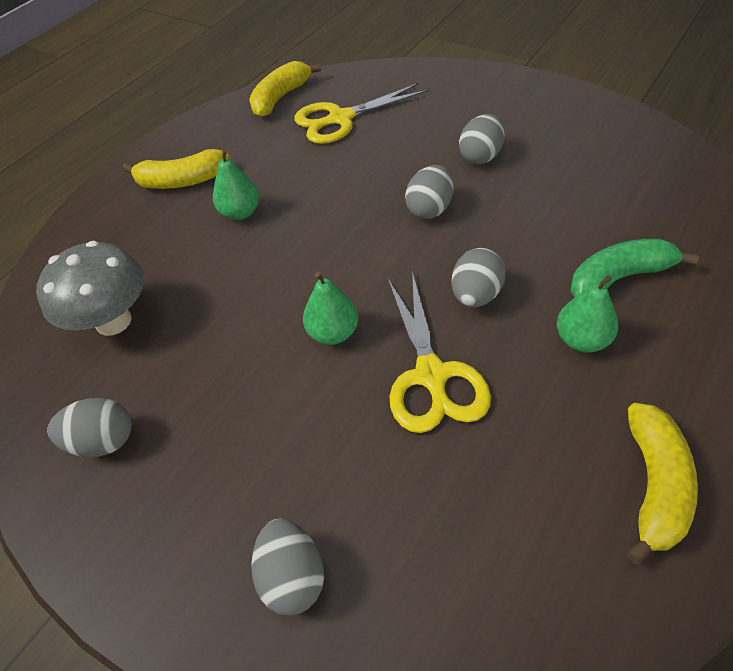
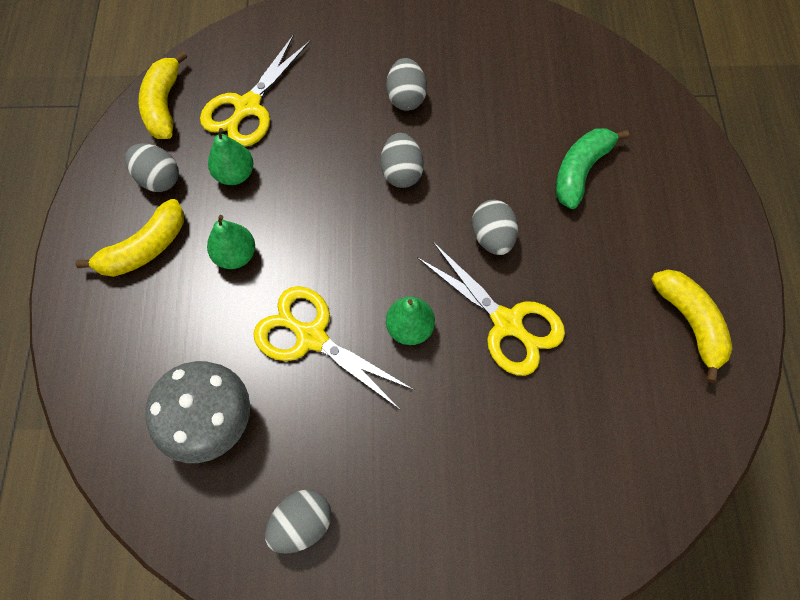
camera: 40 degrees left, 15 degrees up
(244, 298) = (311, 337): none -> yellow scissors
(293, 576) = (522, 523): grey egg -> grey egg (159, 179)
(582, 340) = (587, 238): green pear -> green pear (235, 174)

